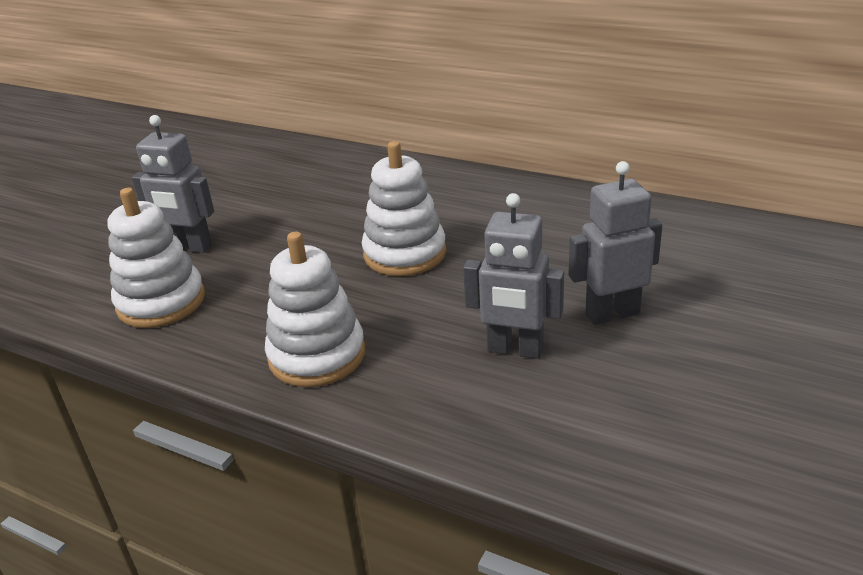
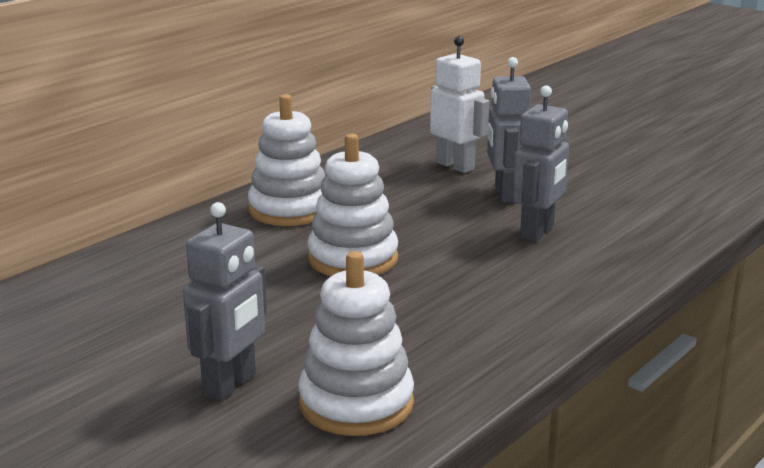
camera: 80 degrees left, 10 degrees down
(317, 355) = (510, 313): white stacking toy -> white stacking toy (289, 210)
(674, 269) = (455, 166): none -> white robot

